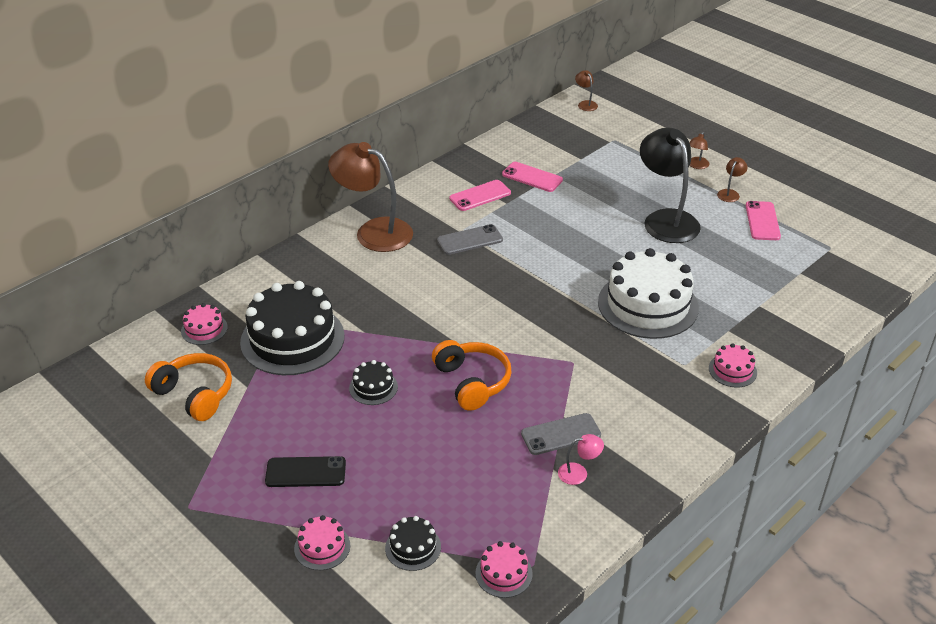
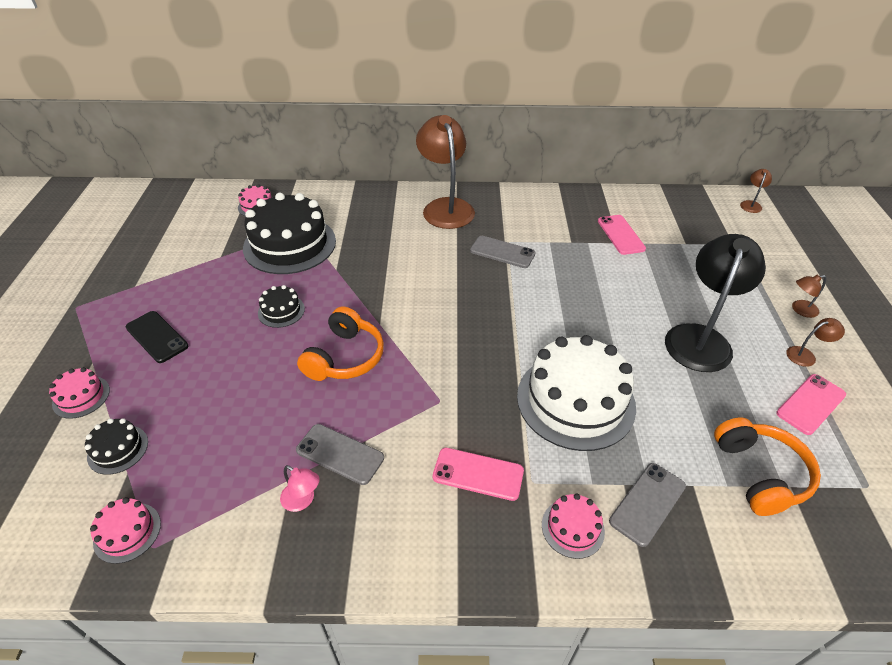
camera: 45 degrees right, 5 degrees up
(194, 394) = (190, 241): orange headphones -> orange headphones (760, 473)
(480, 196) = (558, 225): pink phone -> pink phone (478, 474)
(750, 331) = (647, 503): none -> grey phone

